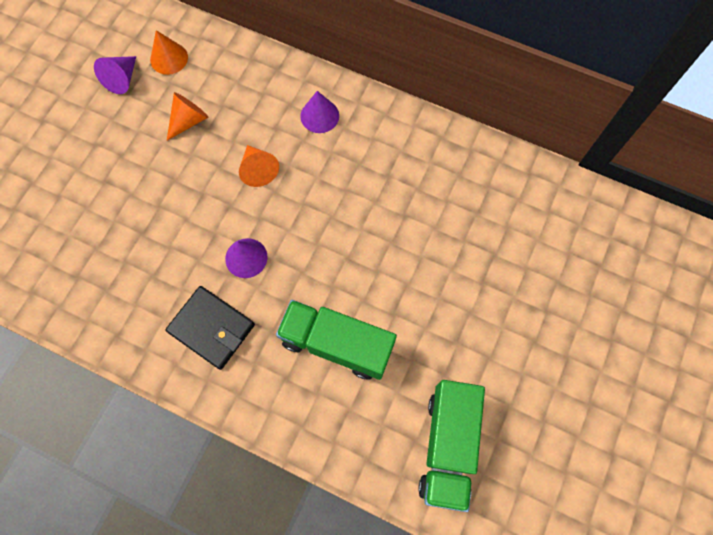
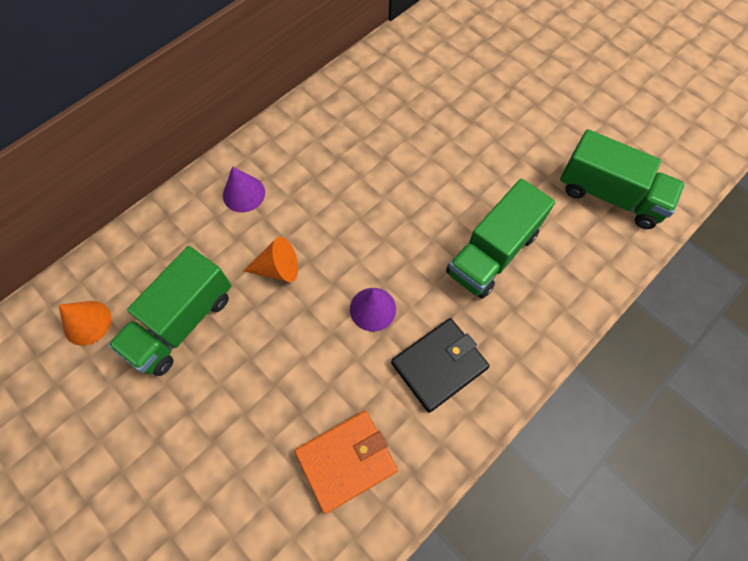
camera: 70 degrees left, 5 degrees down
(113, 281) = (346, 461): none -> orange wallet
(122, 79) = (84, 384): purple cone -> none
(189, 121) = (182, 322): orange cone -> green truck

